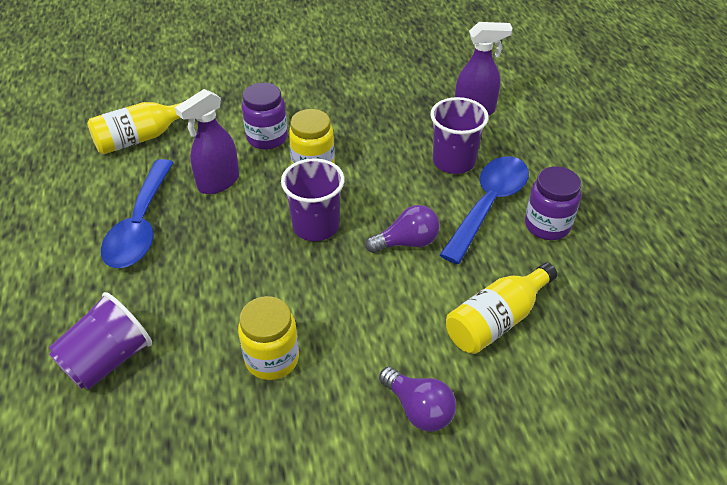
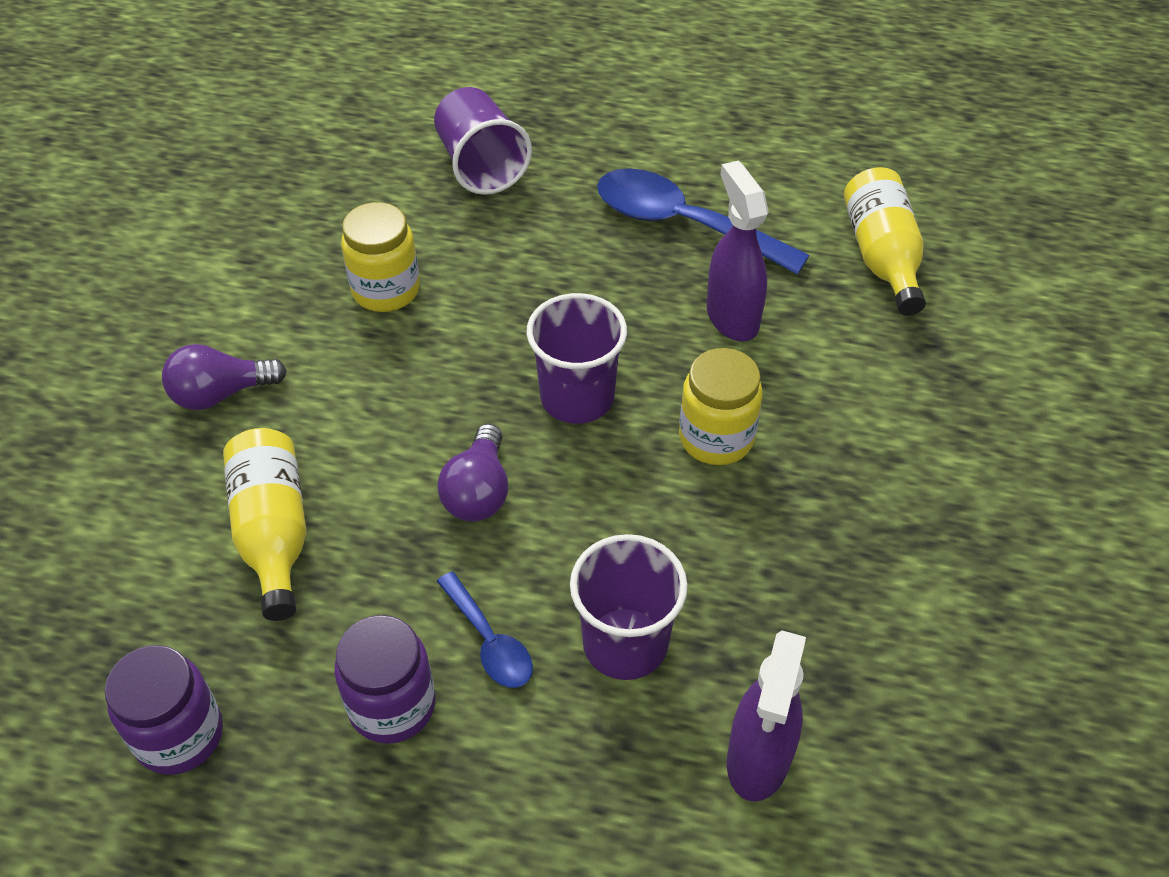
camera: 115 degrees right, 5 degrees up
(267, 138) = (816, 401): purple jar -> purple jar (179, 735)
(488, 205) = (489, 641): blue spoon -> blue spoon, size x0.53

